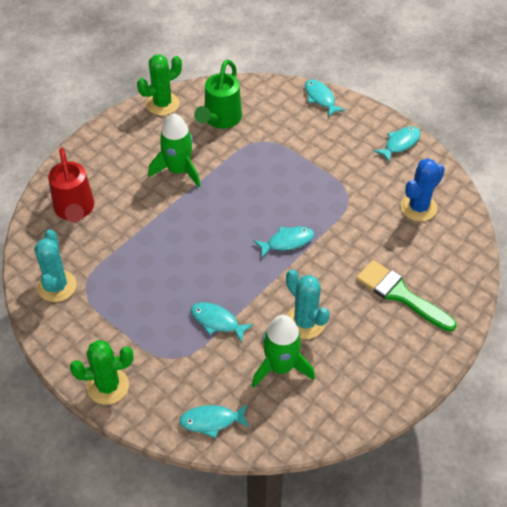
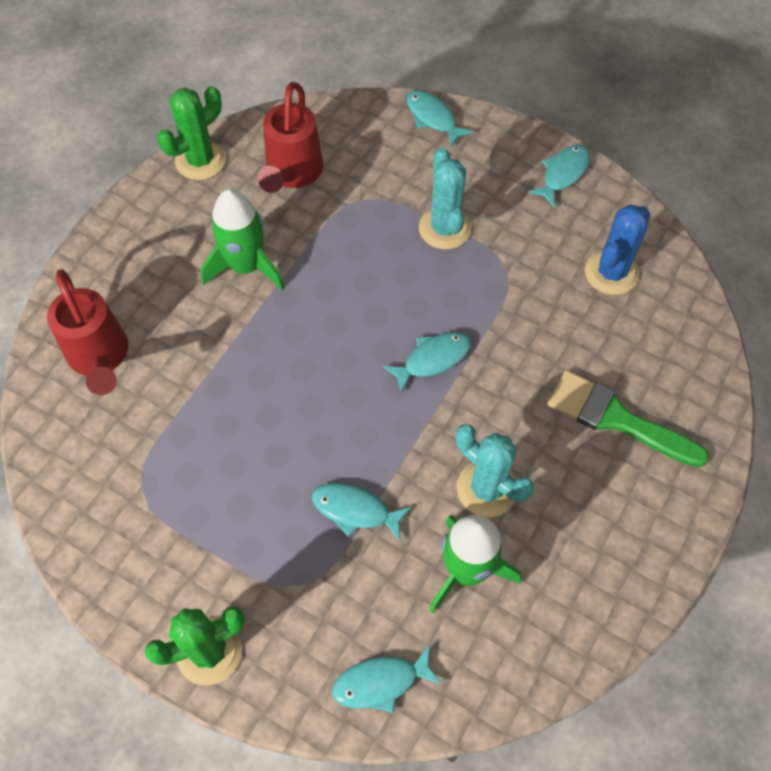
camera: 10 degrees left, 10 degrees up
(57, 286) = (96, 492): turquoise cactus -> turquoise cactus (444, 228)
(220, 120) = (292, 174): green watering can -> red watering can

